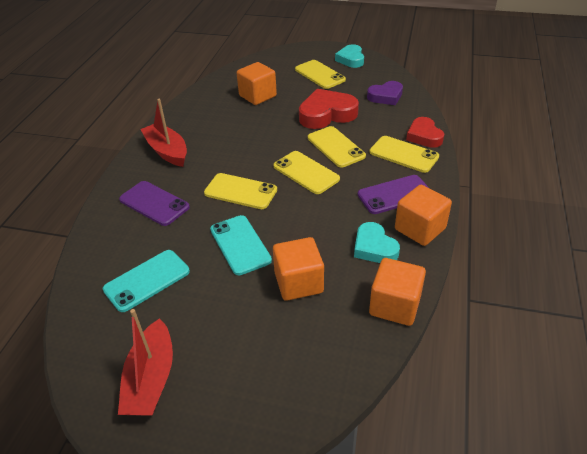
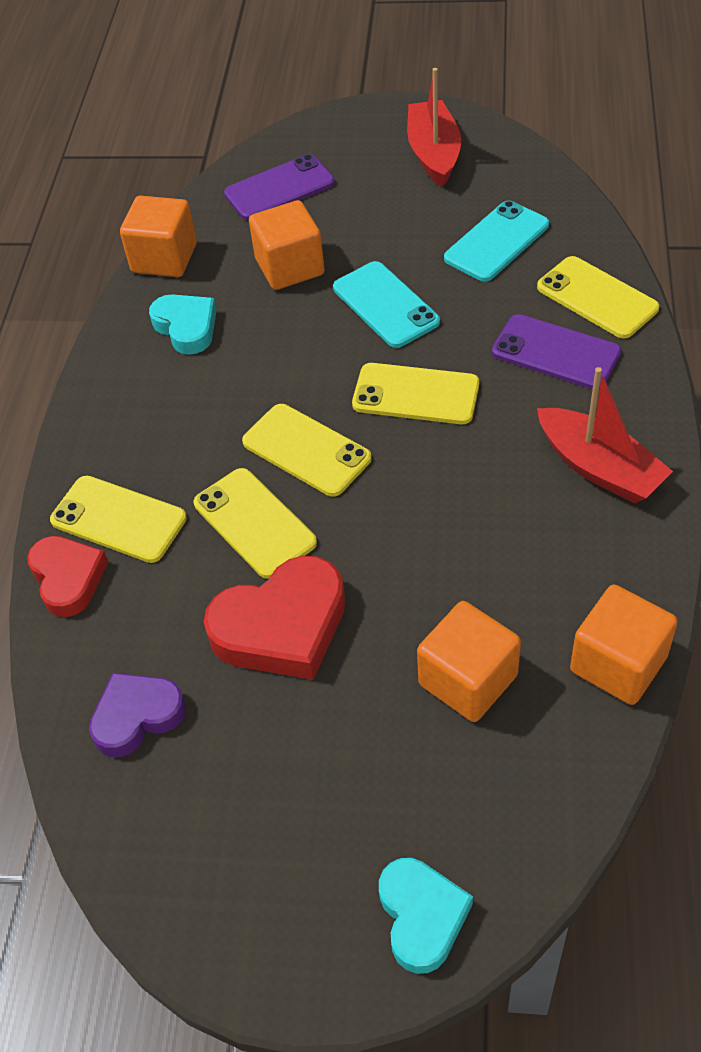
camera: 175 degrees right, 10 degrees up
(320, 75) = (317, 804): yellow phone -> yellow phone (597, 298)
(351, 59) = (229, 907): turquoise heart -> turquoise heart (422, 916)
(394, 195) = (146, 422): purple phone -> purple phone (279, 188)
(420, 229) = (114, 365): orange cube -> orange cube (618, 663)

